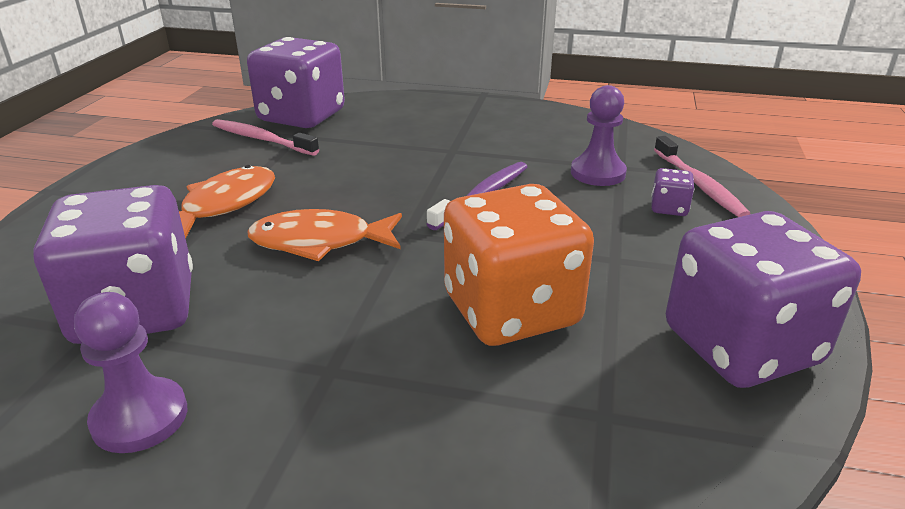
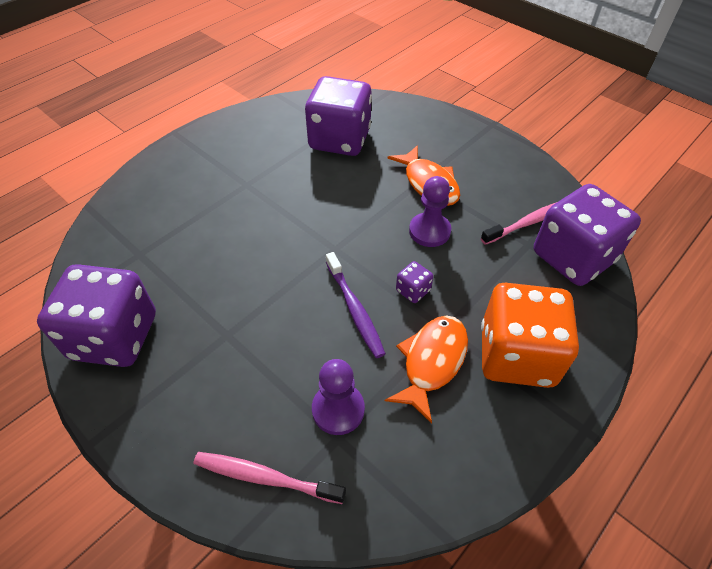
camera: 120 degrees right, 20 degrees up
(140, 417) = (266, 133): purple pawn -> purple pawn (429, 231)
(320, 242) = (354, 210): orange fish -> orange fish (432, 362)
(511, 310) = (227, 259): orange dice -> orange dice (516, 355)
(669, 208) = (251, 418): purple dice -> purple dice (413, 290)

